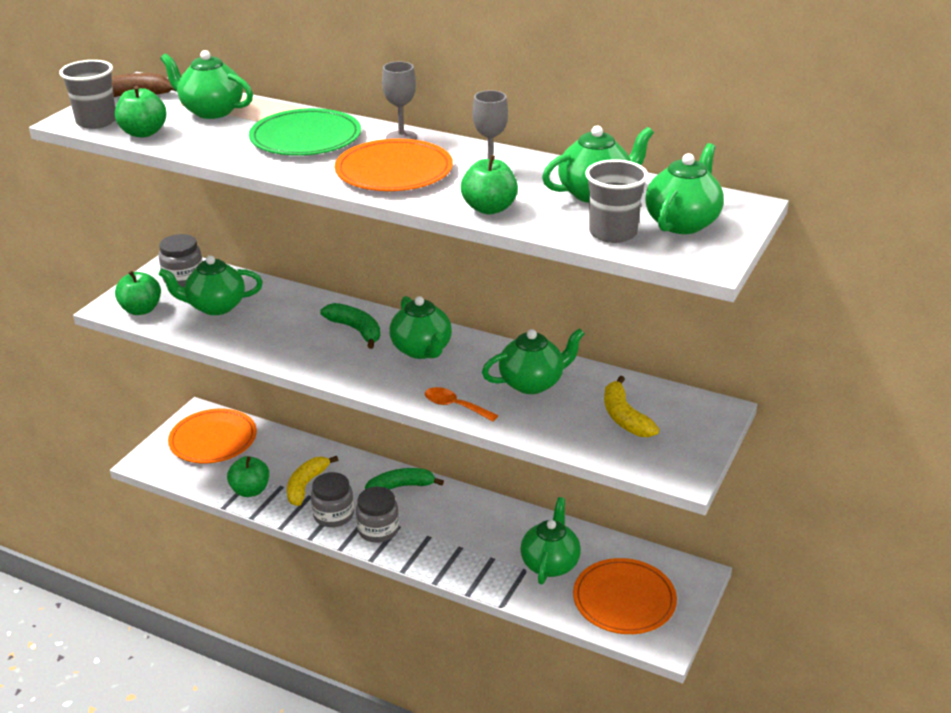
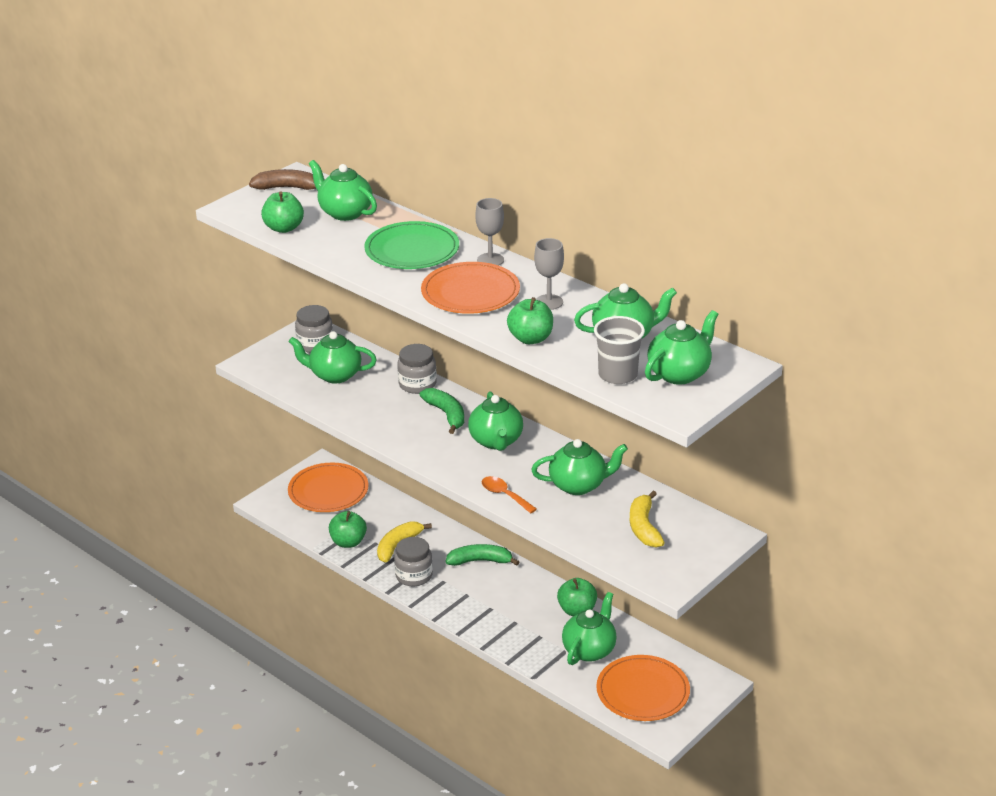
camera: 15 degrees right, 0 degrees up
(96, 122) = (249, 212): grey cup -> none
(141, 310) = (272, 369): green apple -> green apple (577, 610)
(378, 530) = (448, 595): grey jar -> grey jar (417, 384)

